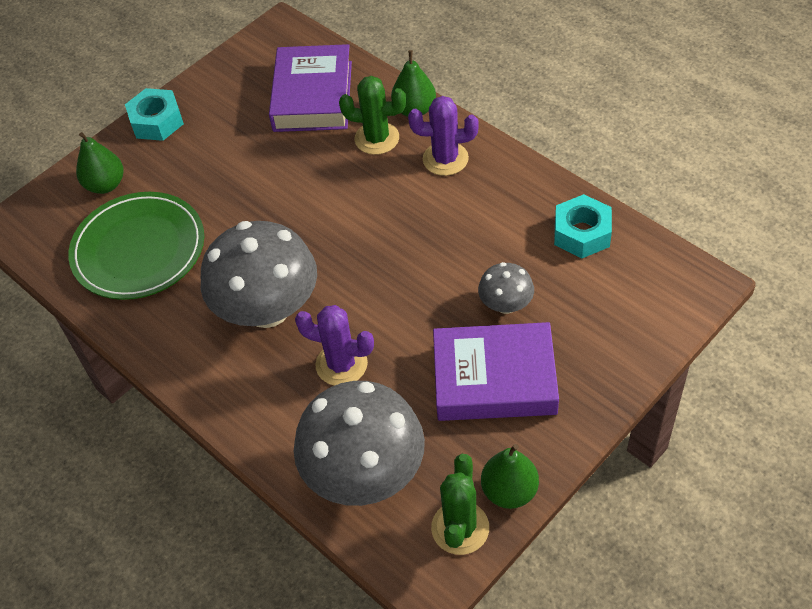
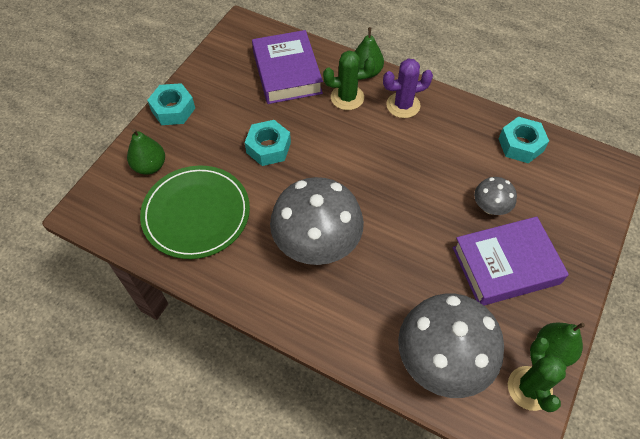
camera: 20 degrees left, 5 degrees up
(254, 185) = (268, 148): none -> turquoise nut
(341, 364) = (390, 276): purple cactus -> none

